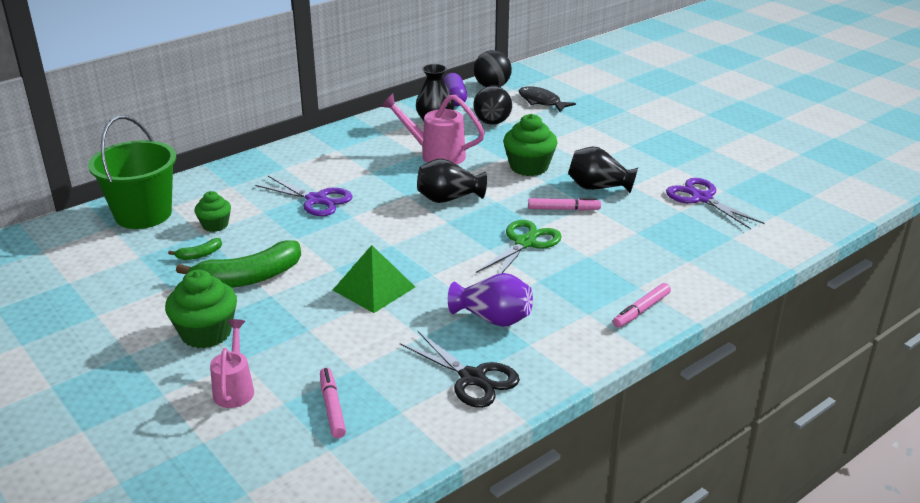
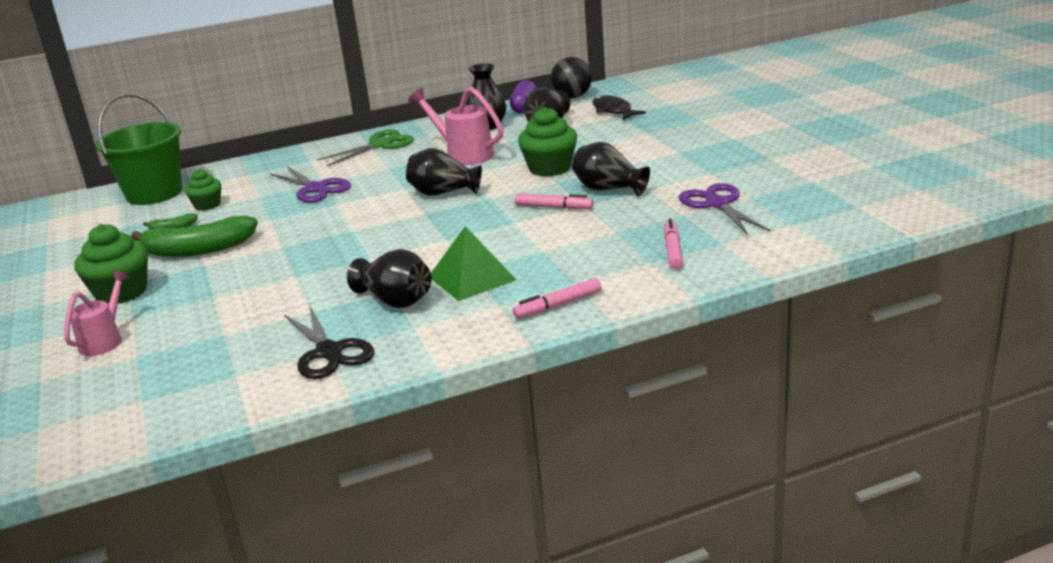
camera: 20 degrees right, 5 degrees down
(332, 407) = (175, 364): pink marker -> pink marker (673, 250)
(374, 288) = (303, 266): green pyramid -> green pyramid (472, 278)
(493, 318) = (395, 301): purple vase -> black vase
(525, 243) = (487, 235): green scissors -> green scissors (380, 145)

